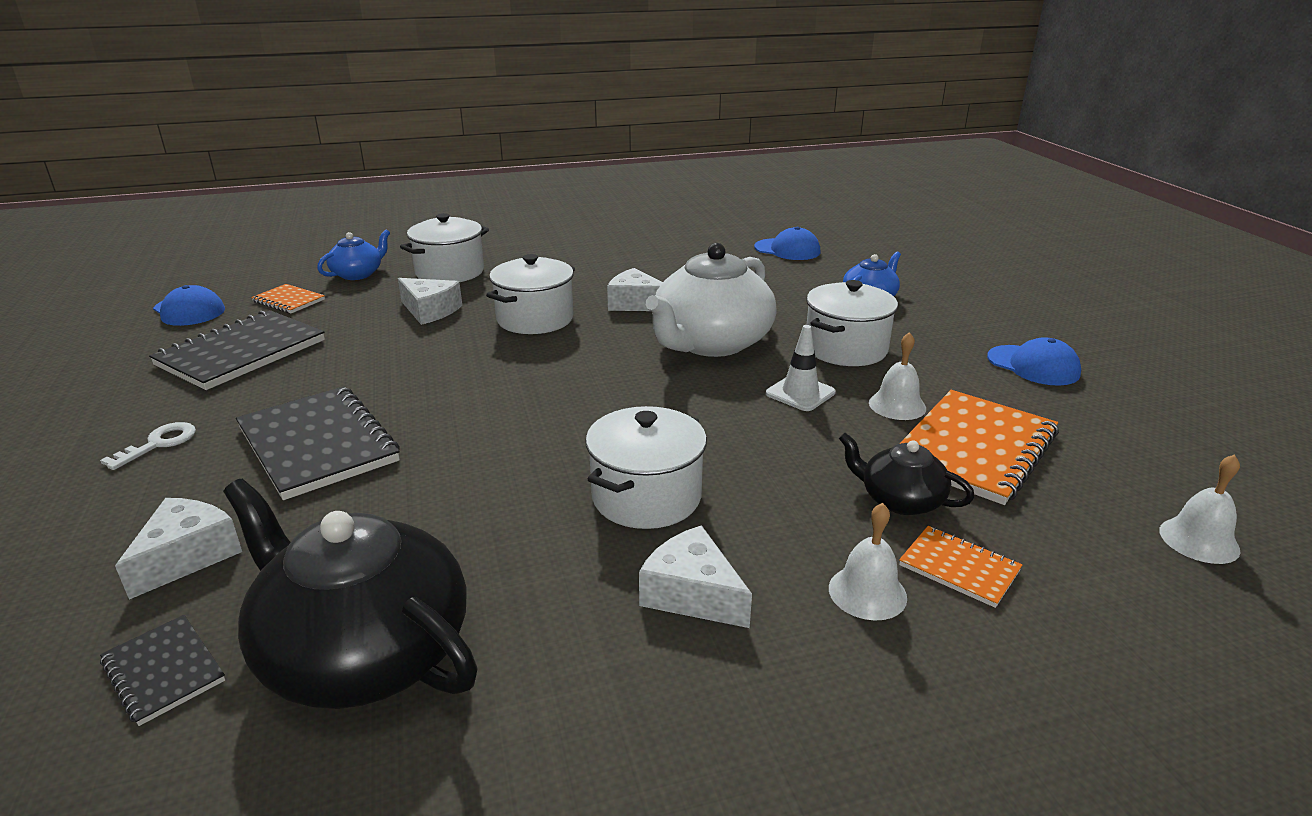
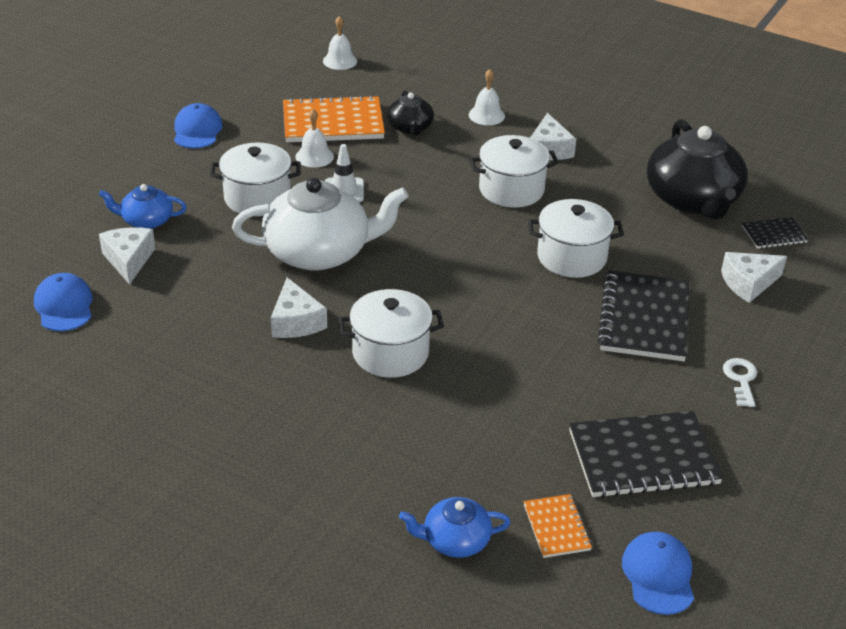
camera: 135 degrees left, 10 degrees up
(159, 444) = (741, 379): white key -> white key turned 105 degrees clockwise
(164, 671) = (774, 235): black notebook -> black notebook turned 75 degrees clockwise
(430, 311) = (453, 420): white cheese -> white cheese (128, 260)
(450, 272) = (370, 478): white pot -> white pot (571, 257)
(959, 568) = (440, 102): orange notebook -> none

